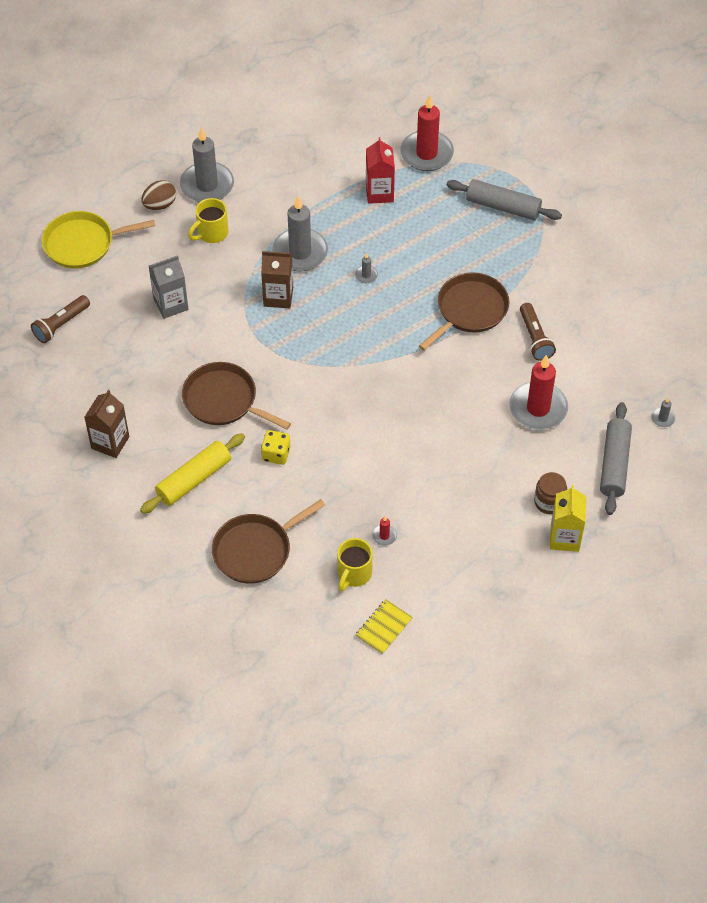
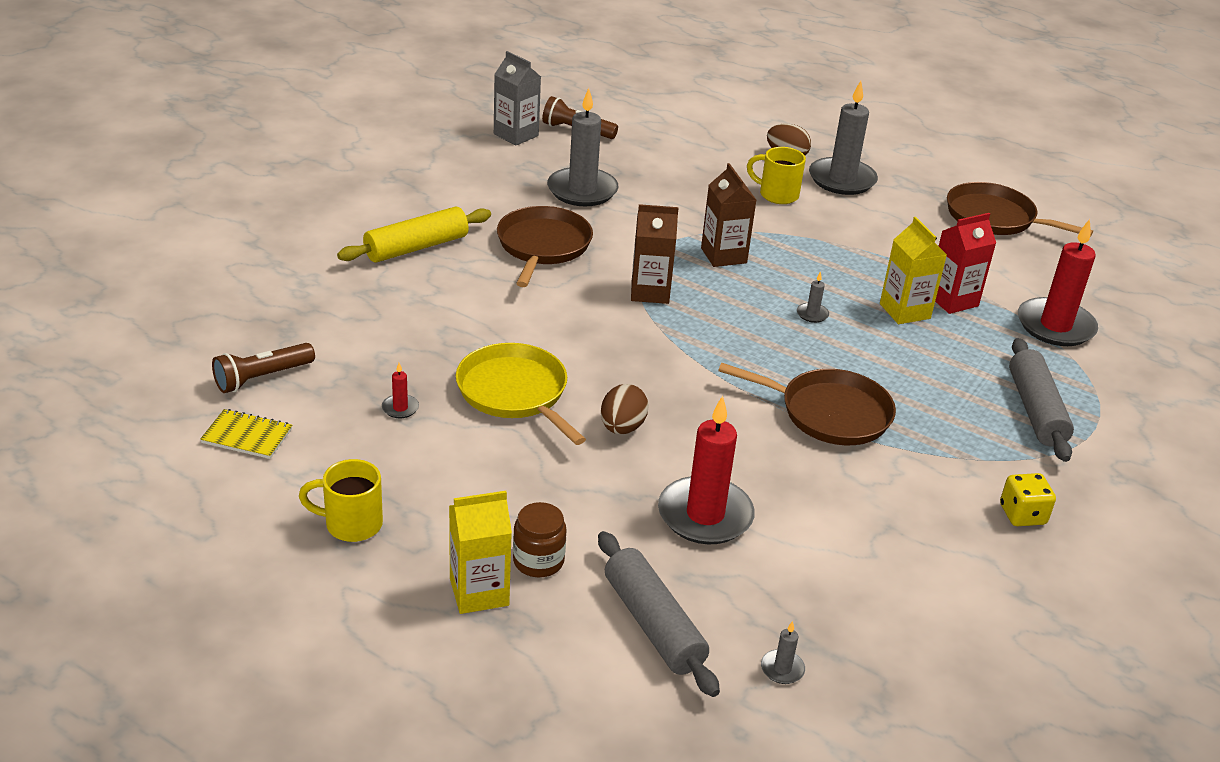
camera: 65 degrees right, 20 degrees down
(83, 243) = (693, 123): yellow pan -> yellow pan (515, 393)
(110, 442) = (438, 186): brown carton -> brown carton (650, 292)
(171, 304) = (654, 188): grey carton -> grey carton (516, 135)
(194, 479) = (416, 247): yellow rolling pin -> yellow rolling pin turned 60 degrees counterclockwise
(256, 550) = (332, 309): brown pan -> brown pan (995, 218)
(276, 454) = (485, 297): yellow dice -> yellow dice (1022, 515)
(300, 252) = (803, 258): grey candle -> grey candle (582, 190)
(354, 574) = (327, 393): yellow mug -> yellow mug (351, 524)
(381, 224) = (905, 311): none -> yellow carton
(446, 422) = (622, 428): none -> brown egg
(535, 338) = (830, 487): brown flashlight -> brown flashlight (262, 378)
(614, 464) = (653, 624): grey rolling pin -> grey rolling pin turned 75 degrees clockwise

